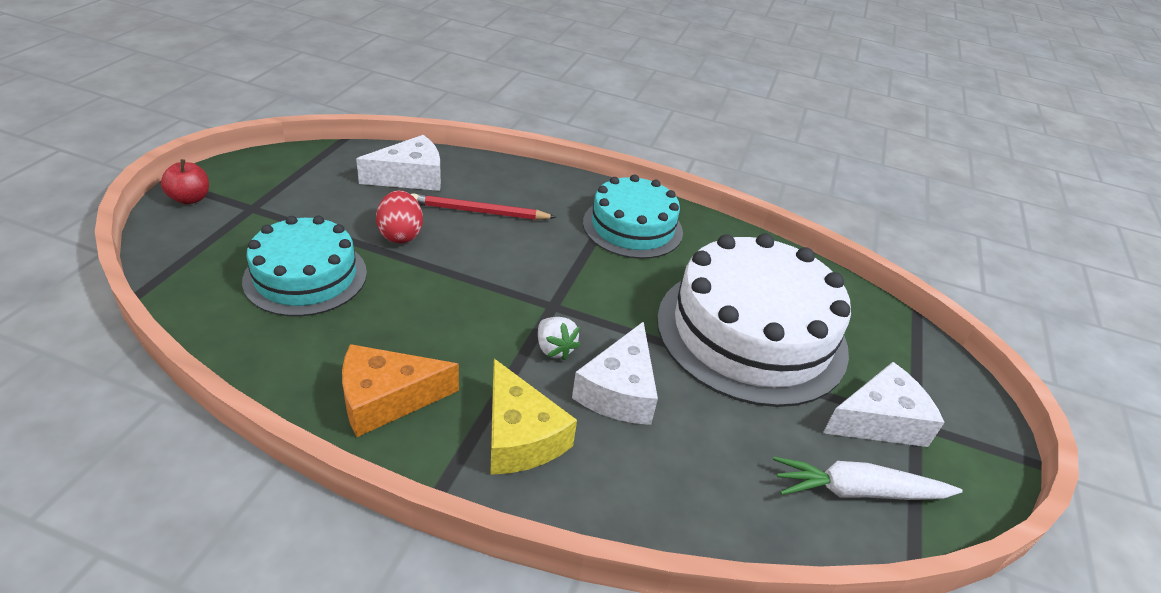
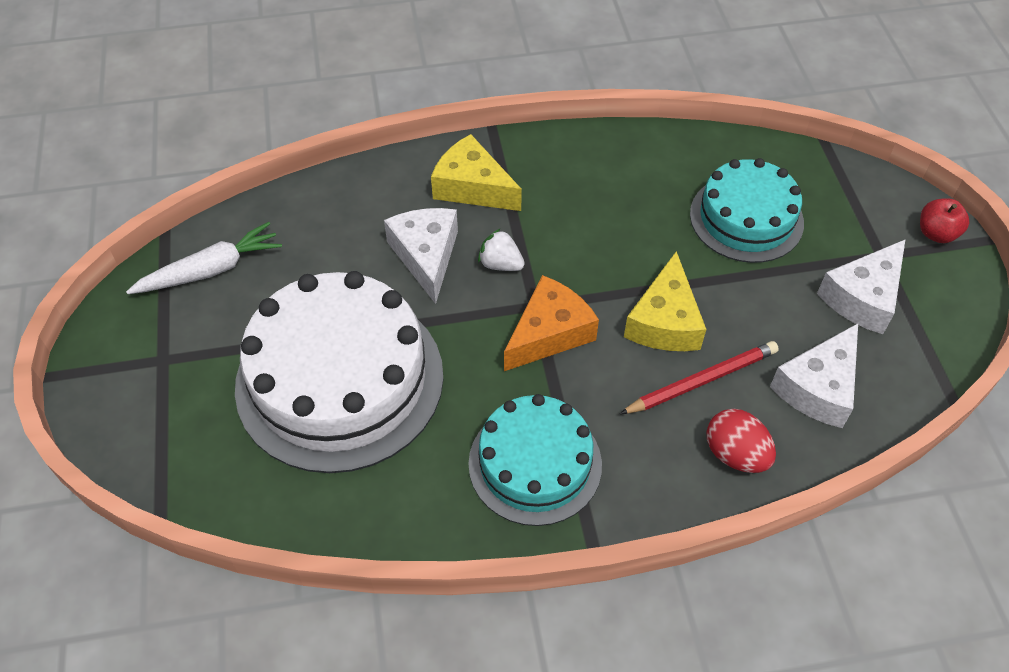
camera: 155 degrees right, 15 degrees up
(386, 399) = (579, 165): orange cheese -> orange cheese (549, 333)
(400, 235) = (733, 304): red egg -> red egg (735, 454)
(464, 249) = (664, 321): none -> yellow cheese
(879, 420) = (197, 344): white cheese -> white cheese (863, 297)

